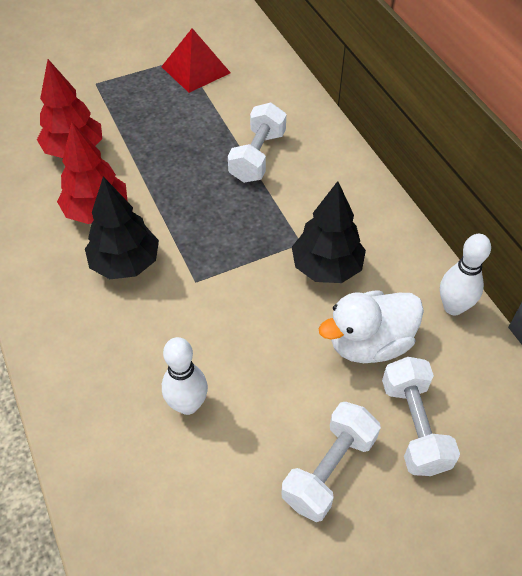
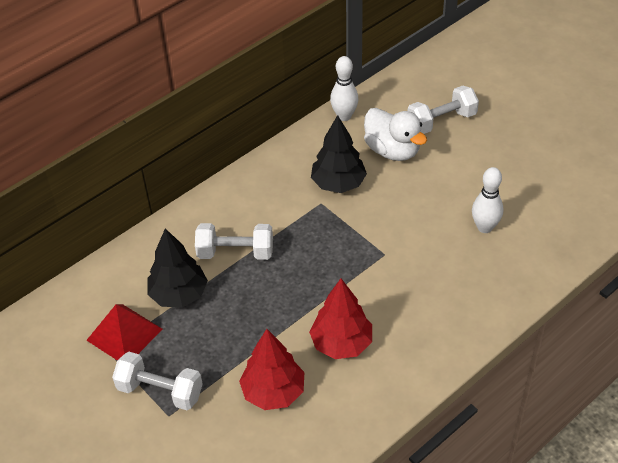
camera: 105 degrees left, 5 degrees down
(125, 263) = (387, 303): black tree -> black tree (179, 294)
(329, 469) = (489, 152): white dumbbell -> white dumbbell (160, 391)

